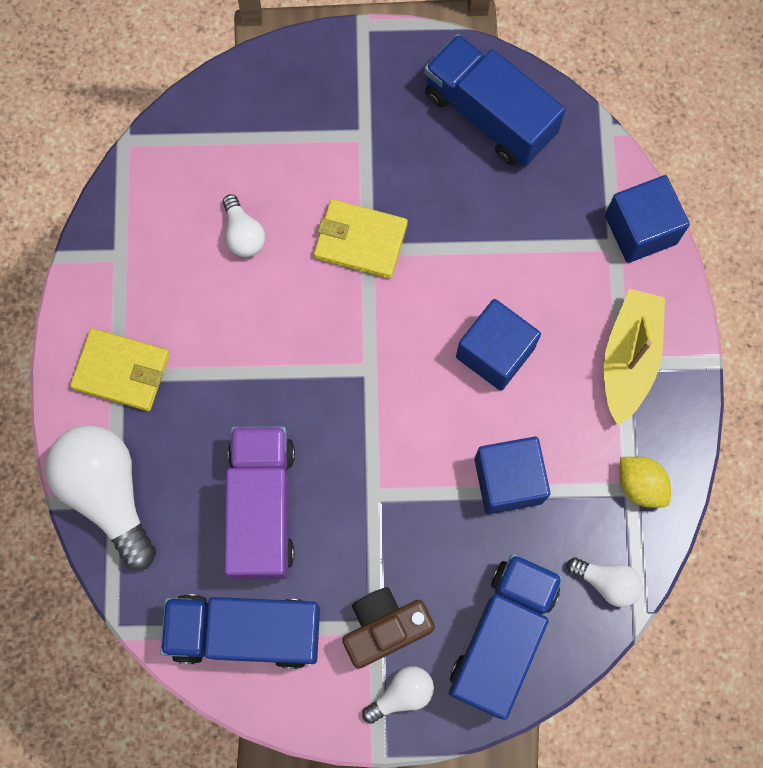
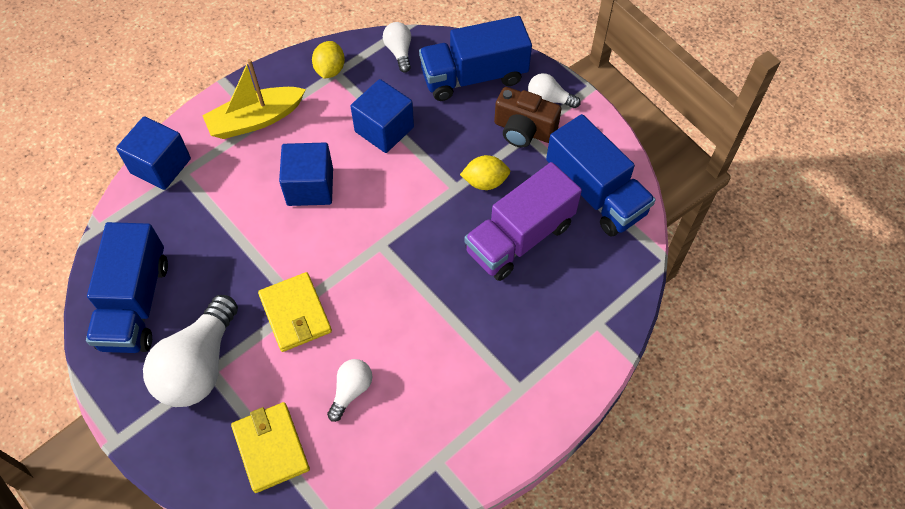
camera: 130 degrees left, 15 degrees down
(108, 493) = (596, 330): white light bulb -> white light bulb (199, 366)
(121, 371) = (514, 388): yellow wallet -> yellow wallet (271, 448)
(355, 530) = (485, 182): none -> yellow lemon

